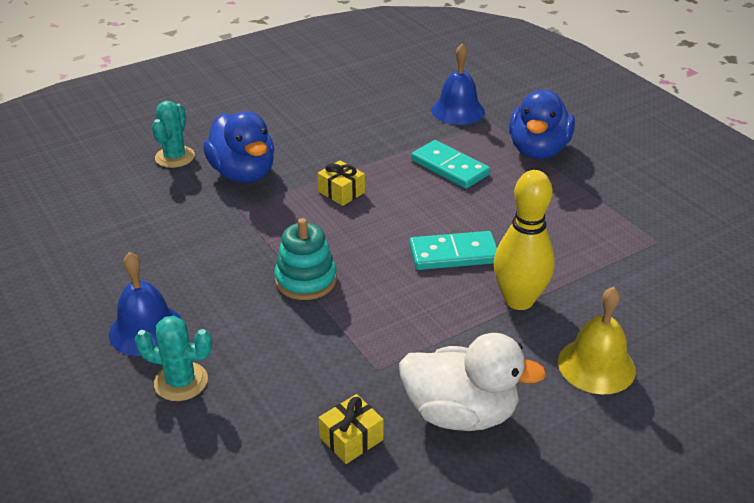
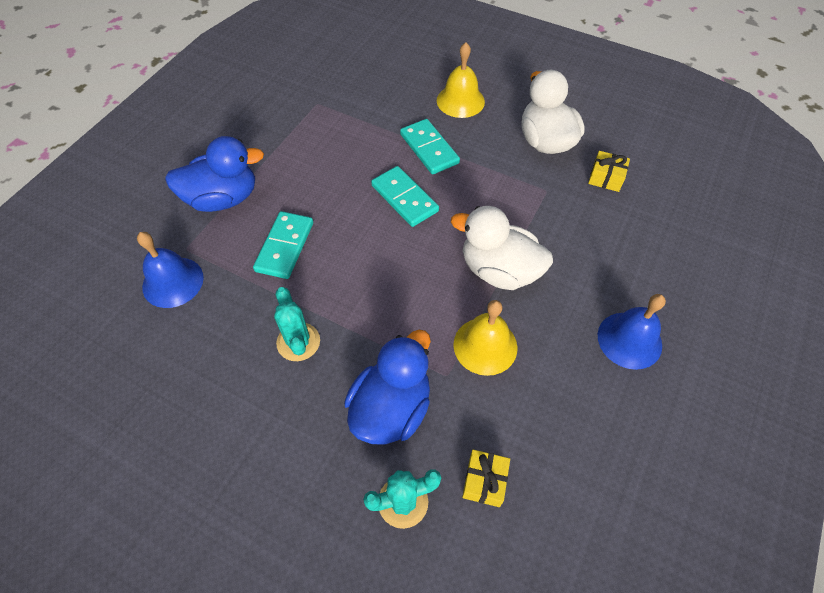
camera: 120 degrees left, 20 degrees up
(181, 382) = (648, 284): turquoise cactus -> turquoise cactus (298, 342)
(240, 238) = (485, 345): none -> yellow bell
(306, 280) = (499, 270): turquoise stacking toy -> white duck
(341, 192) = (371, 307): yellow gift -> yellow gift (484, 481)
(519, 300) = (429, 149): yellow bowling pin -> turquoise domino

